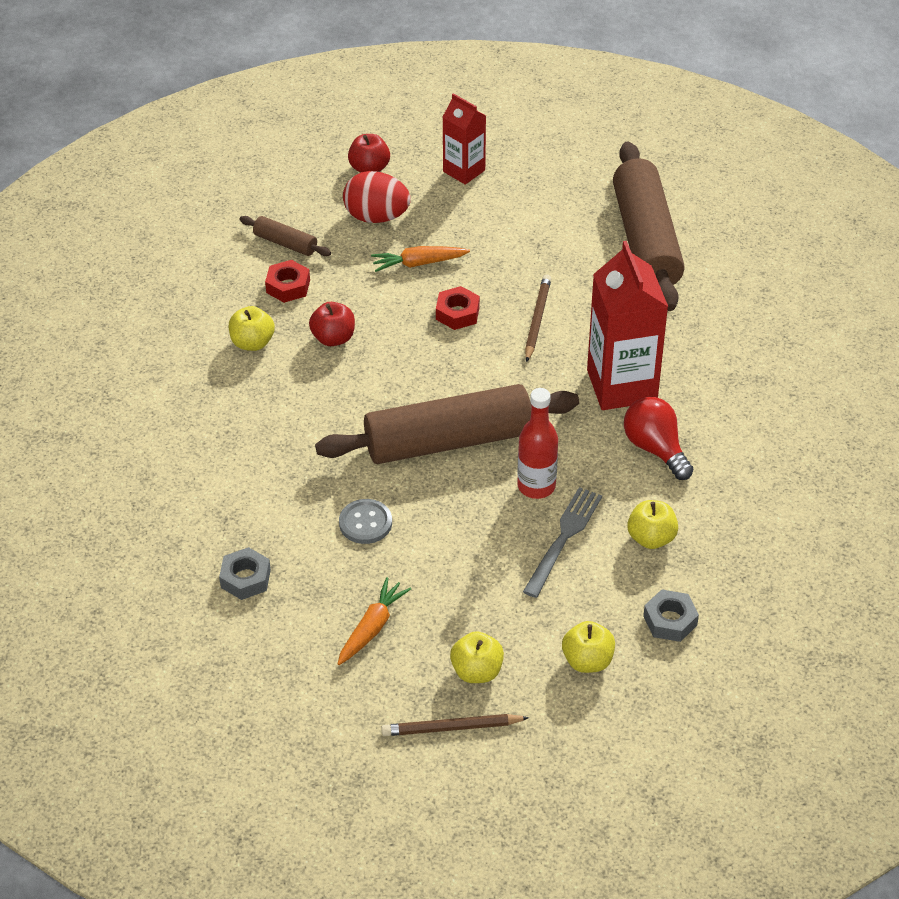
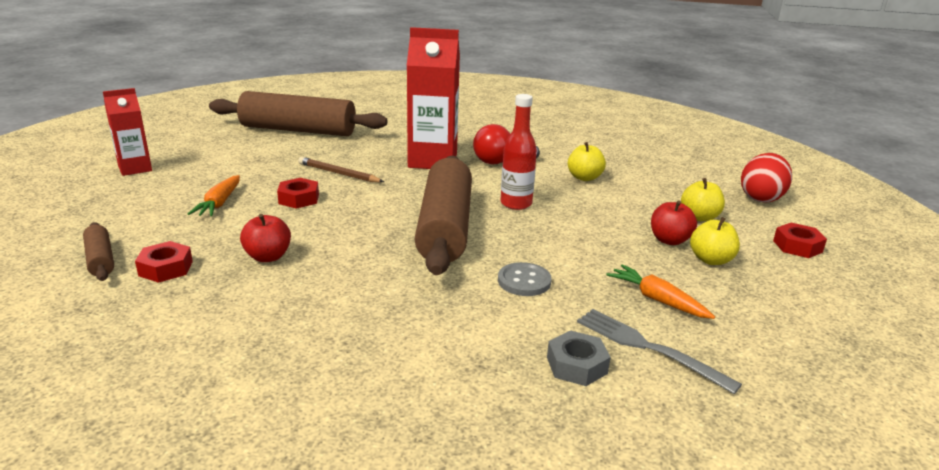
camera: 75 degrees left, 20 degrees down
(252, 343) = (224, 303): yellow apple -> none
(285, 243) = (100, 259): brown rolling pin -> brown rolling pin turned 75 degrees counterclockwise
(369, 168) = (65, 203): red apple -> red apple (669, 240)
(376, 217) = (134, 210): red egg -> red egg (761, 198)
(451, 727) = (775, 281): brown pencil -> none
(551, 756) = (797, 246): none -> red nut
(564, 537) = (574, 204): grey fork -> grey fork (647, 347)
(670, 620) = (662, 185): grey nut -> none

